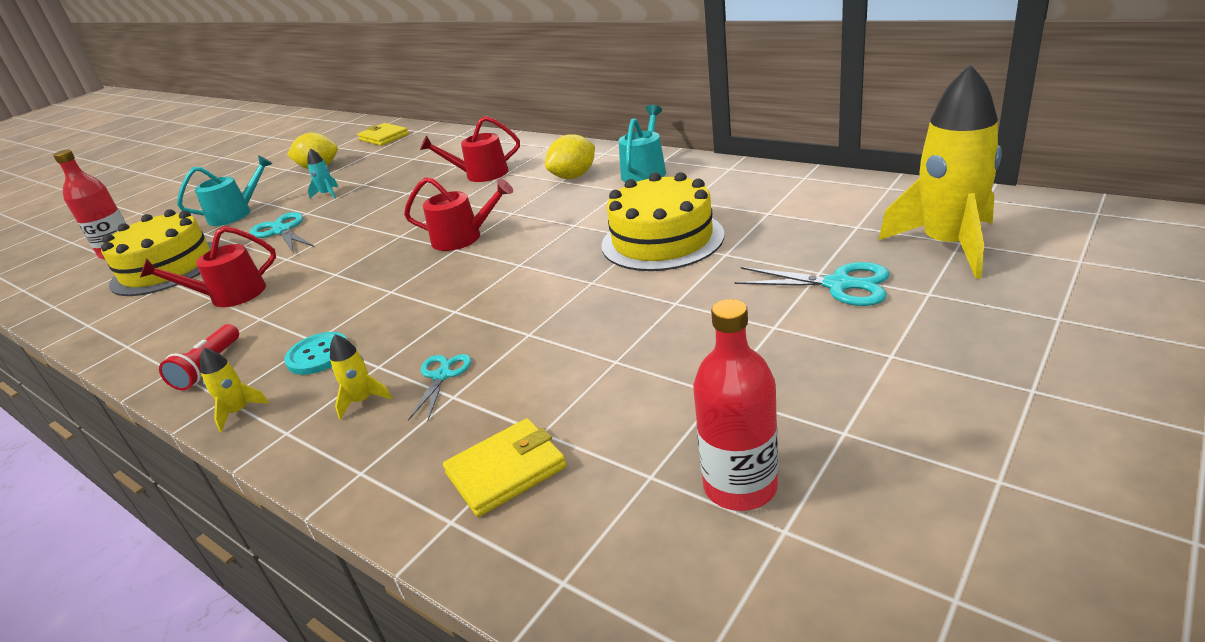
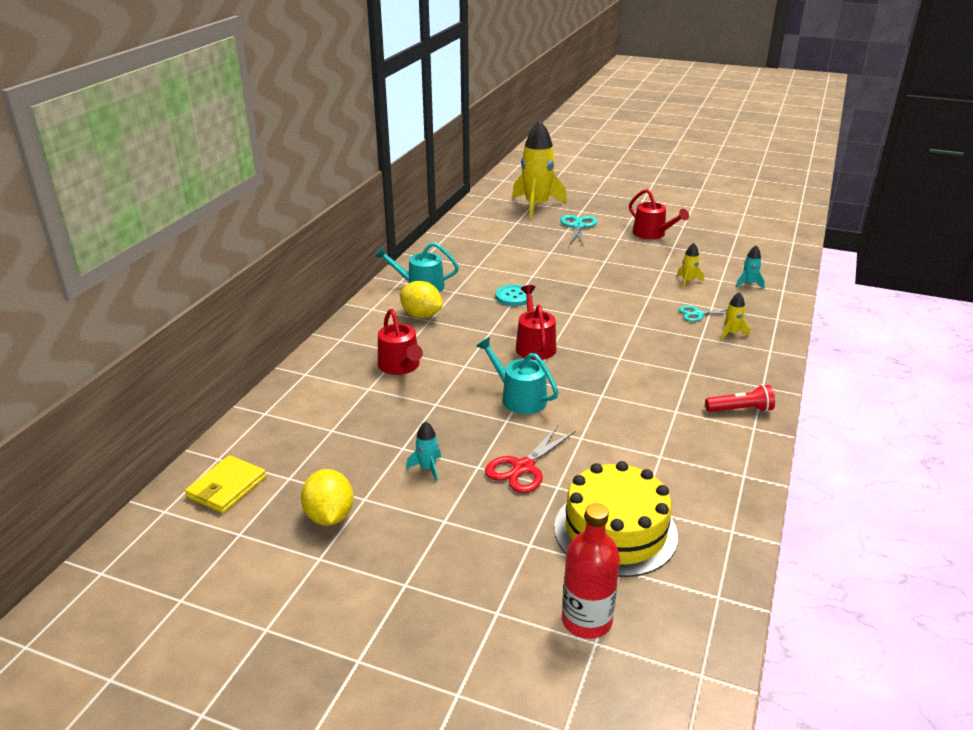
camera: 110 degrees left, 0 degrees up
(231, 295) = (651, 445): red watering can -> red watering can (652, 234)
(235, 214) = (475, 540): turquoise watering can -> turquoise watering can (519, 398)
(238, 411) = (768, 375): yellow rocket -> yellow rocket (688, 281)
(282, 231) = (523, 467): turquoise scissors -> red scissors
(318, 355) = (703, 364): turquoise button -> turquoise button (514, 296)
(506, 470) = (748, 284): yellow wallet -> turquoise rocket
(662, 240) = (534, 270): yellow cake -> none
(740, 486) = (723, 241): red bottle -> none

